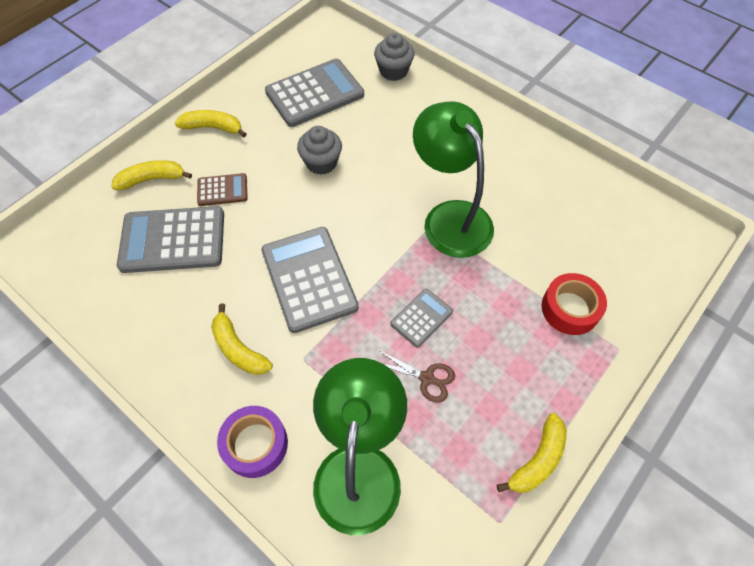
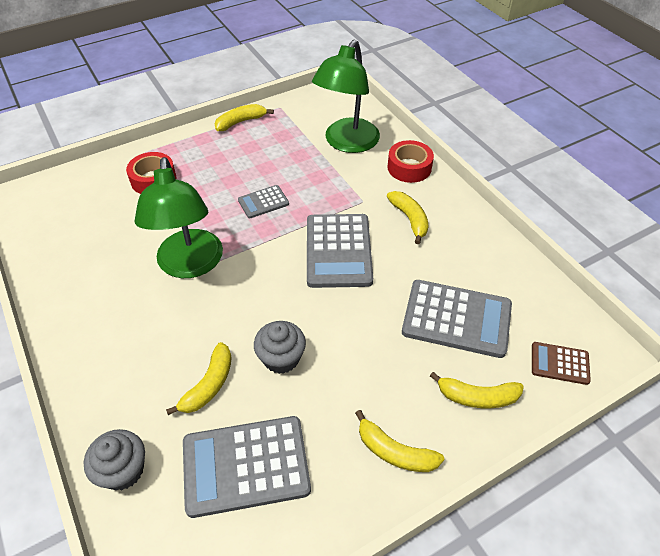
camera: 160 degrees left, 10 degrees down
(222, 190) = (398, 358): brown calculator -> brown calculator (559, 363)
(255, 444) = (409, 167): purple tape -> red tape
(368, 129) = (209, 385): none -> yellow banana
(427, 378) = (281, 170): brown scissors -> none

